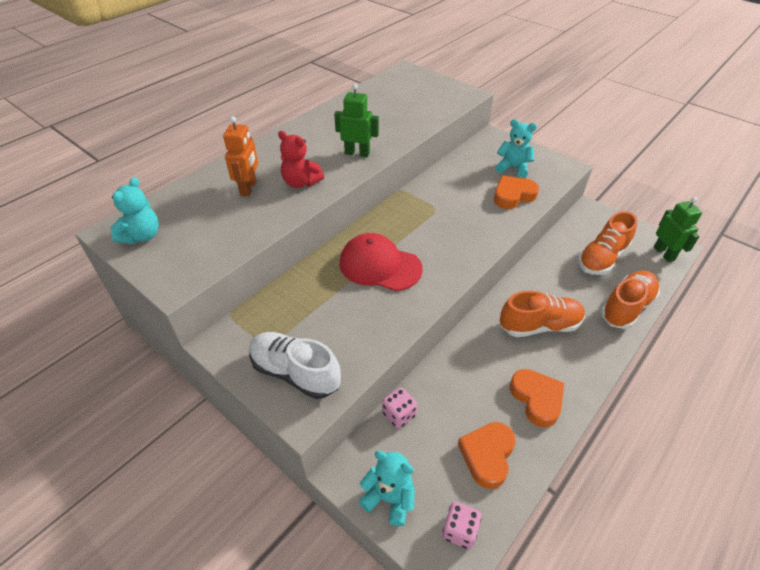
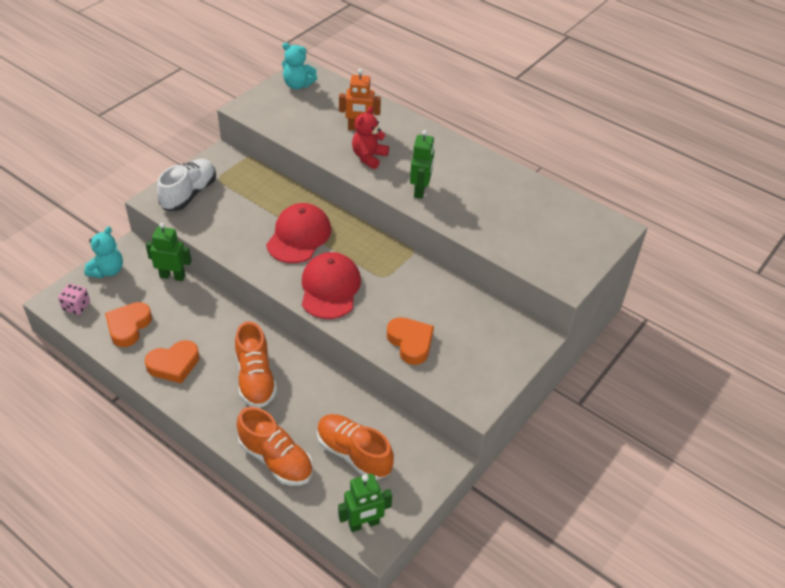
camera: 85 degrees right, 0 degrees up
(399, 414) = (172, 276): pink dice -> green robot
(454, 242) = (330, 288): none -> red cap
(487, 455) = (128, 326): orange heart -> orange heart turned 90 degrees counterclockwise
(513, 168) = (466, 349): turquoise teddy bear -> none

